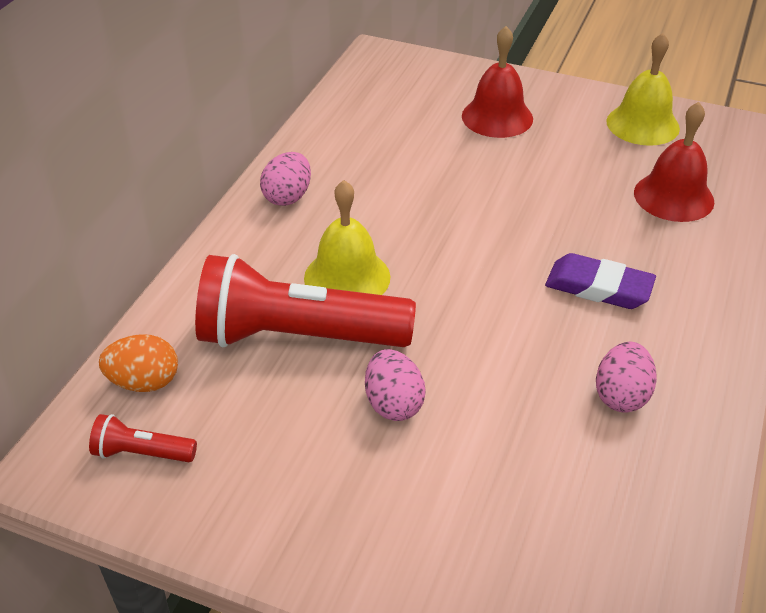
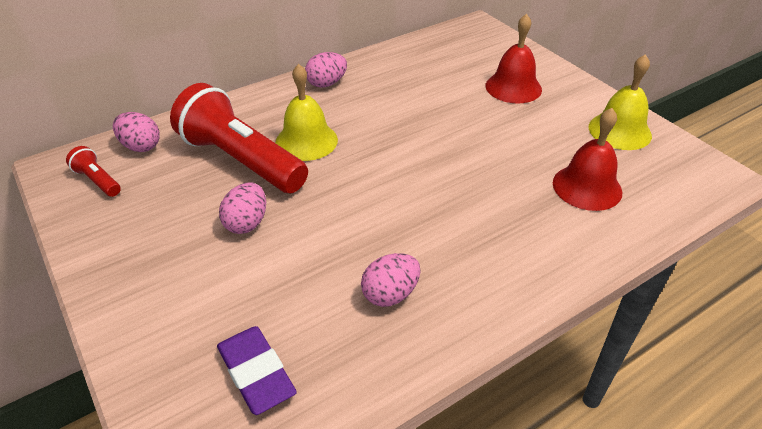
camera: 35 degrees right, 0 degrees up
(144, 382) = (141, 146): orange egg -> pink egg
(598, 287) = (458, 219): purple eraser -> purple eraser (256, 373)

